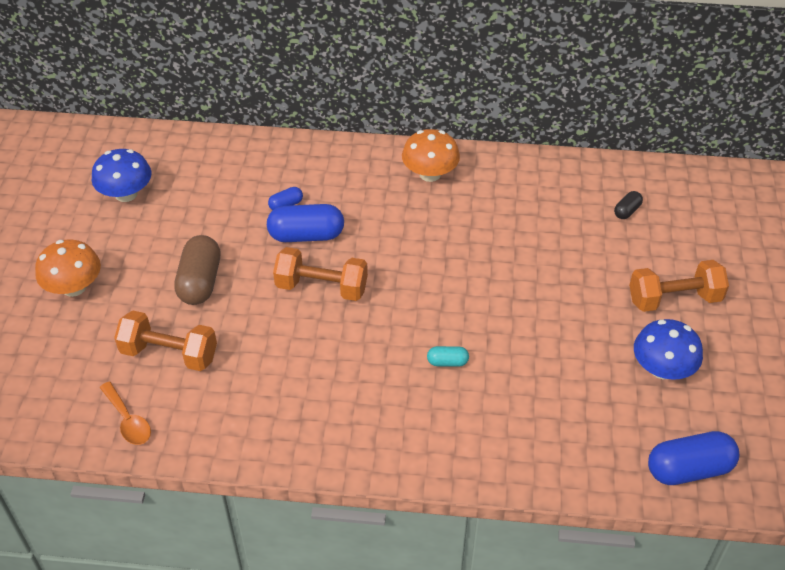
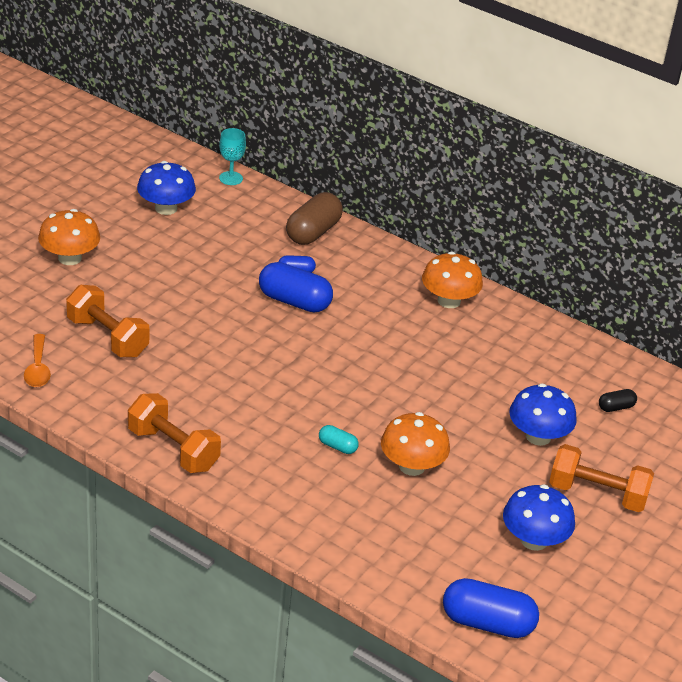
camera: 25 degrees right, 10 degrees down
(162, 137) = (231, 178): none -> turquoise goblet
(200, 282) = (175, 297): brown capsule -> brown capsule (313, 232)
(322, 287) = (275, 345): orange dumbbell -> orange dumbbell (173, 449)
(519, 349) = (412, 466): none -> orange mushroom
(592, 268) = (538, 436): none -> blue mushroom

